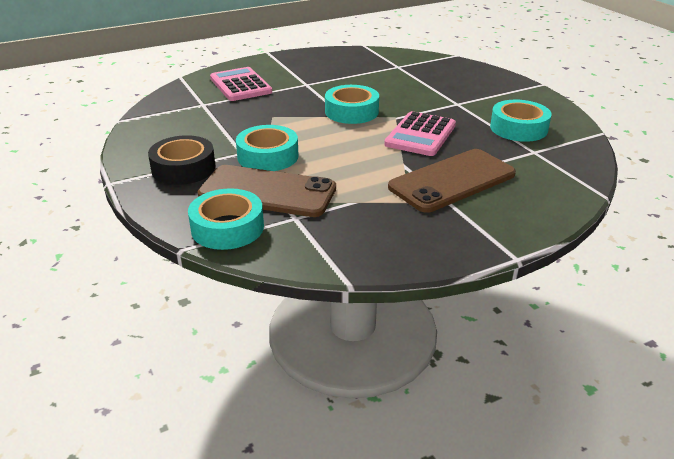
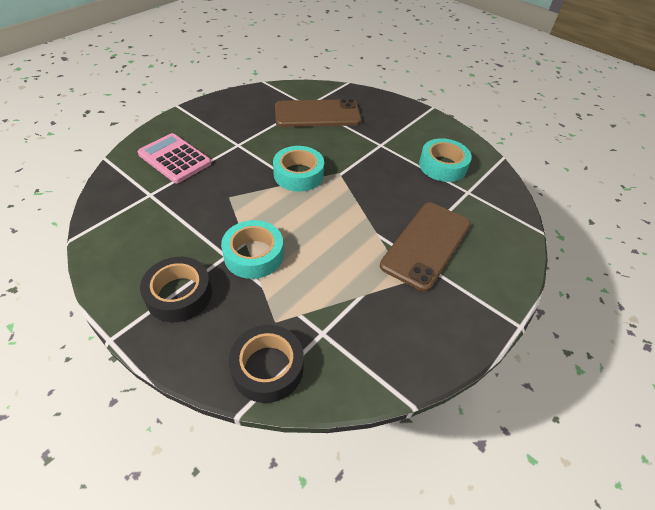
camera: 25 degrees left, 15 degrees up
(227, 228) = (267, 368): turquoise tape -> black tape
(267, 192) = (279, 305): brown phone -> brown phone (317, 114)
(420, 135) = (372, 192): pink calculator -> none

